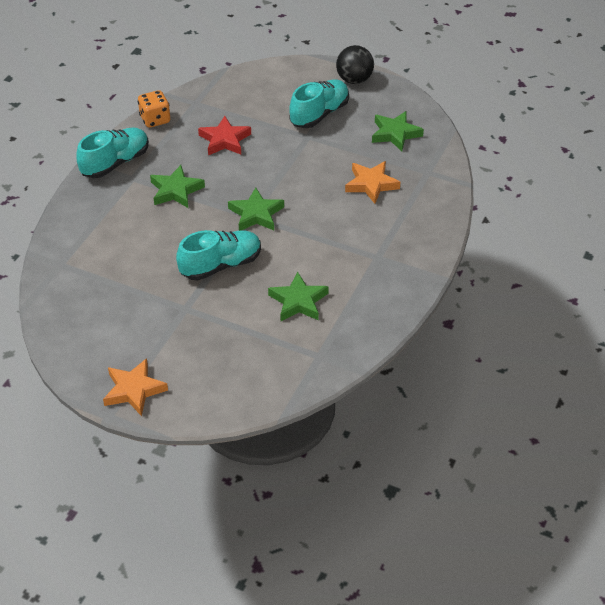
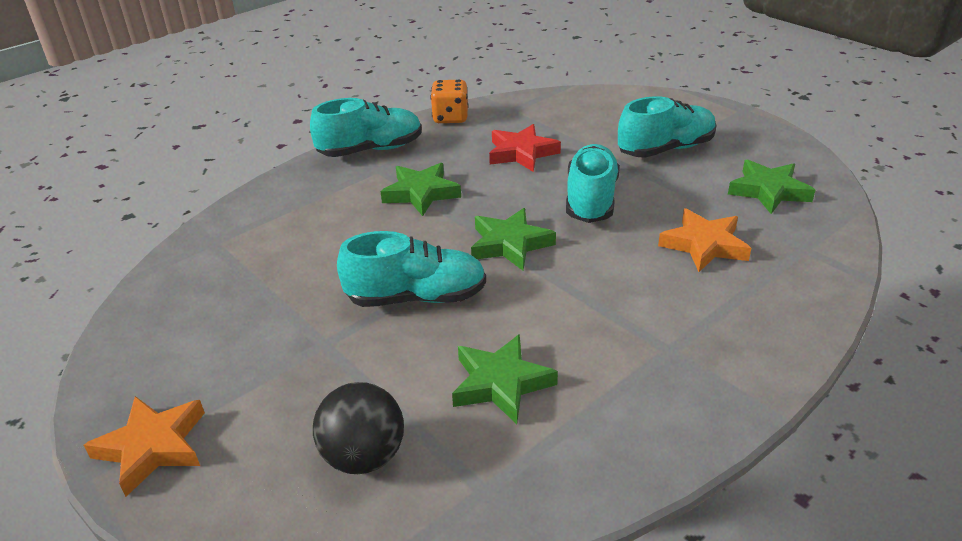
camera: 25 degrees right, 10 degrees down
(289, 168) = (591, 200): none -> turquoise shoe
(354, 80) = (732, 123): black ball -> black ball (364, 457)

